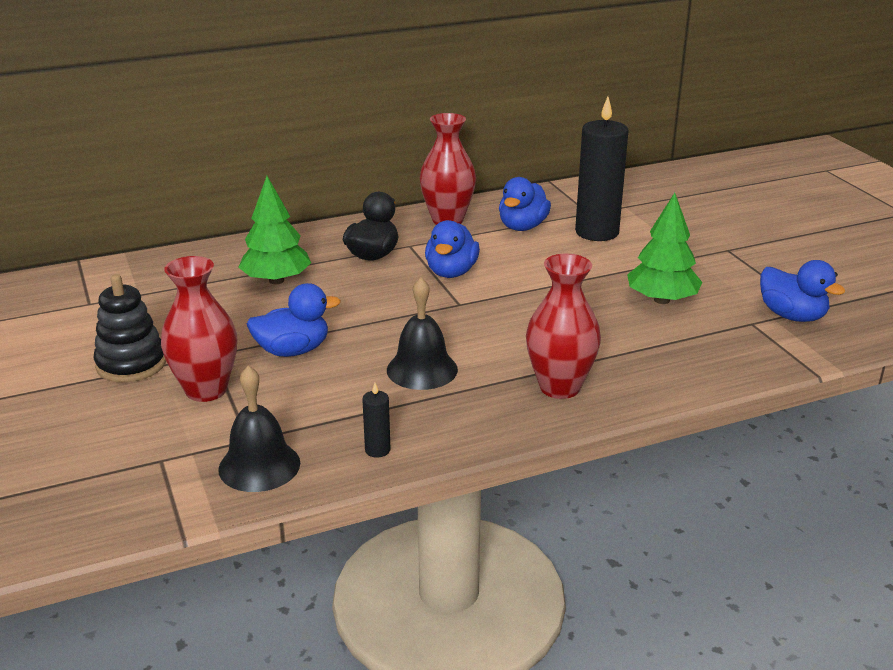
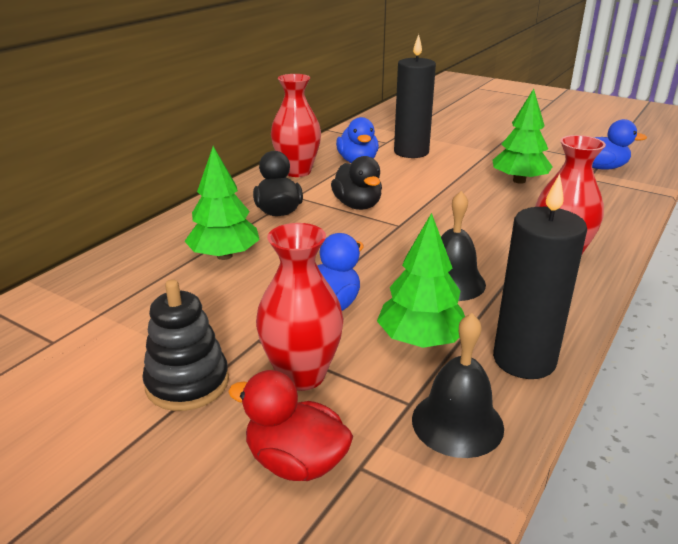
camera: 35 degrees left, 0 degrees up
(129, 439) = (296, 462): none -> red duck
(323, 402) = (421, 340): none -> green tree
(377, 450) = (524, 360): black candle -> black candle, size x2.39
(451, 272) = (357, 205): blue duck -> black duck

